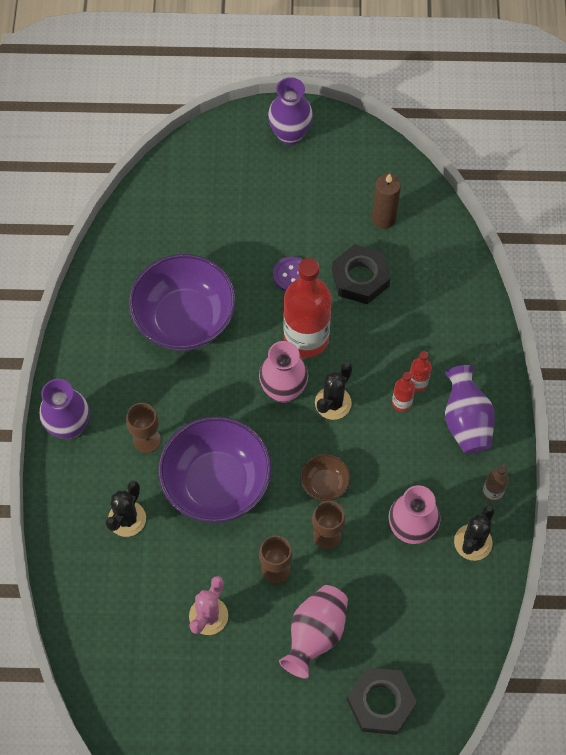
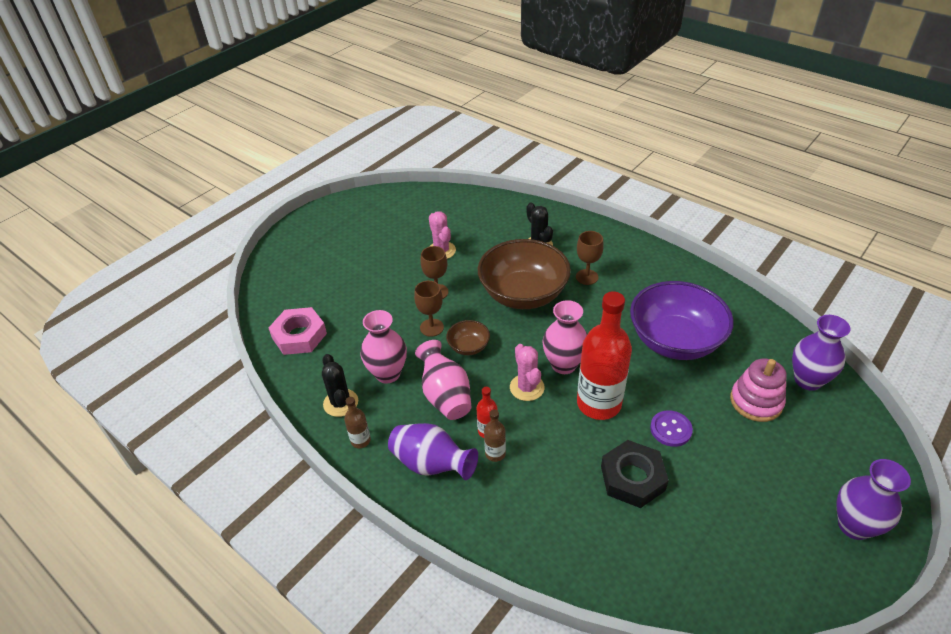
camera: 130 degrees right, 20 degrees down
(69, 427) = (628, 248): purple vase -> purple vase (807, 380)
(214, 231) = (756, 401): none -> pink stacking toy
(216, 483) = (523, 294): purple bowl -> brown bowl
(315, 634) = (378, 288): pink vase -> pink vase (445, 396)
(333, 403) = (527, 387): black cactus -> pink cactus
(380, 702) = (307, 295): black nut -> none
(383, 218) = (690, 542): brown candle -> none
(417, 383) = (495, 453): red bottle -> brown bottle
(436, 655) = (299, 335): none -> pink nut

